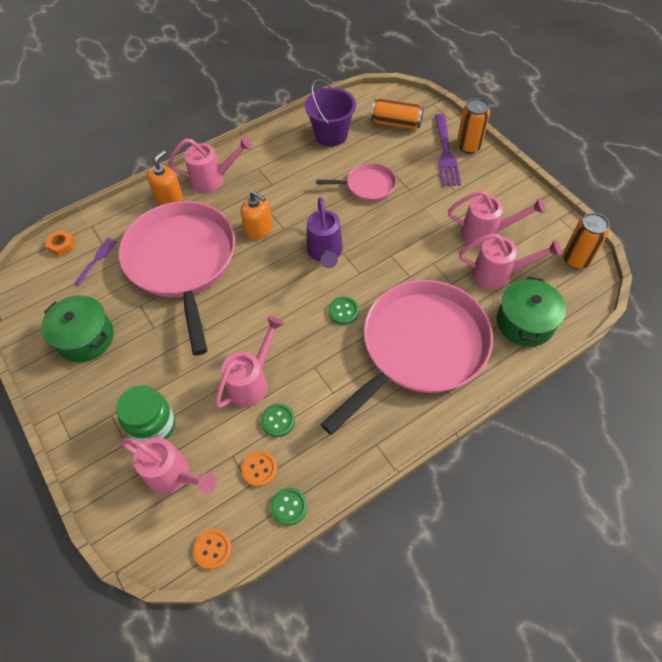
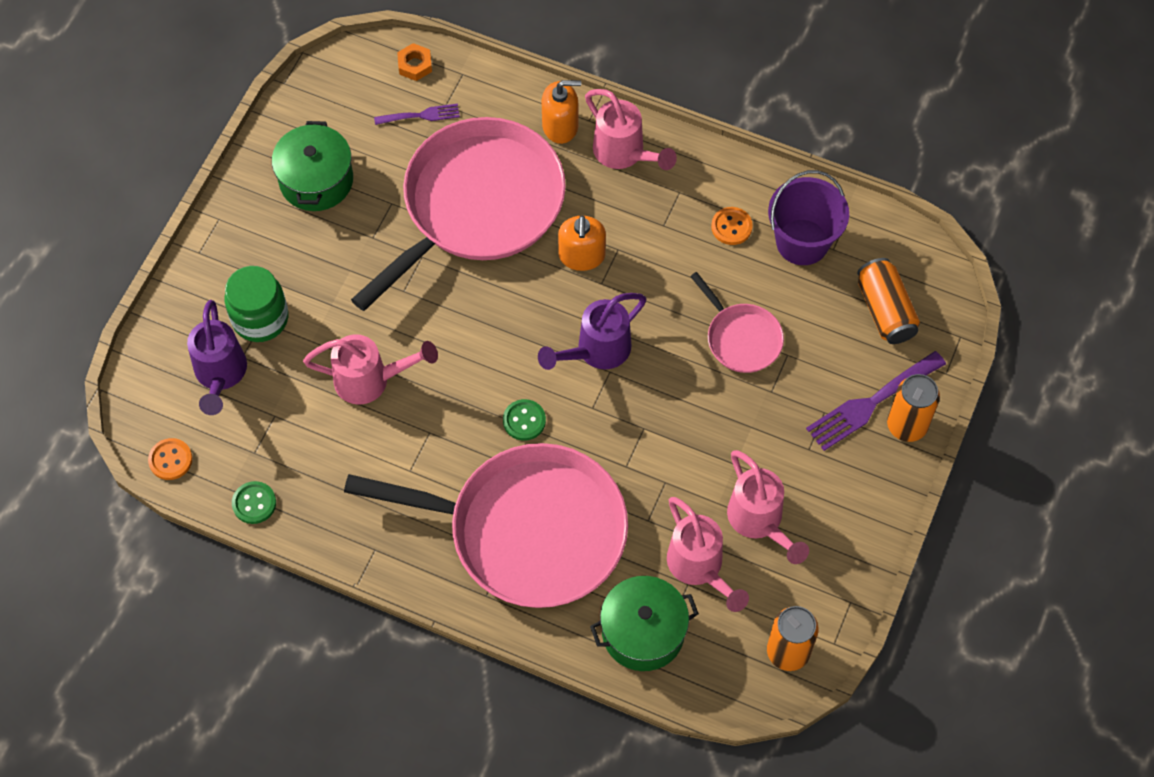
camera: 55 degrees right, 5 degrees up
(174, 476) = (220, 376): pink watering can -> purple watering can
(259, 469) = (276, 451): orange button -> orange button (731, 227)
(278, 421) = (341, 435): green button -> none

